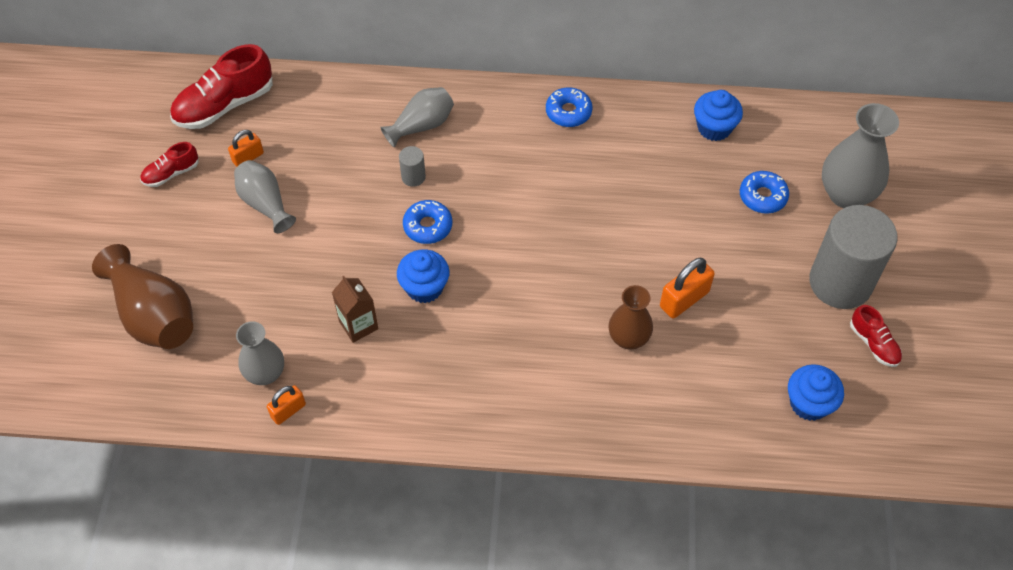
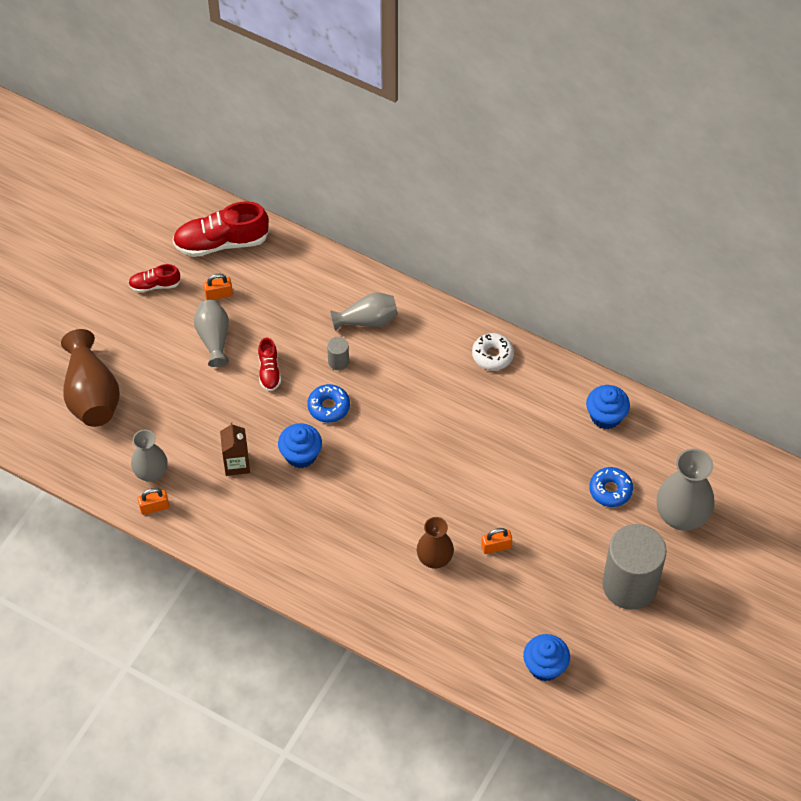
camera: 25 degrees right, 0 degrees up
(568, 112) = (492, 355): blue donut -> white donut
(684, 299) = (496, 547): orange padlock -> orange padlock, size x0.64
(873, 343) = (625, 643): red shoe -> red shoe (269, 371)

